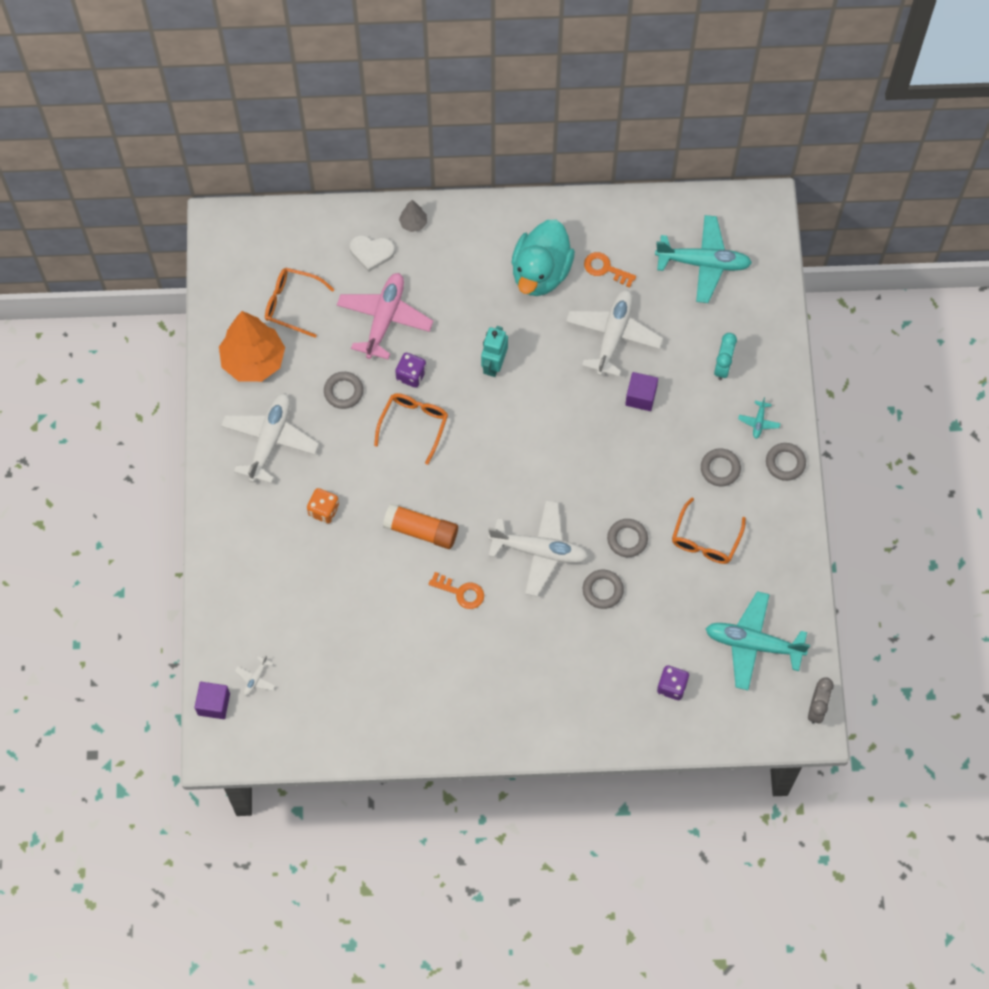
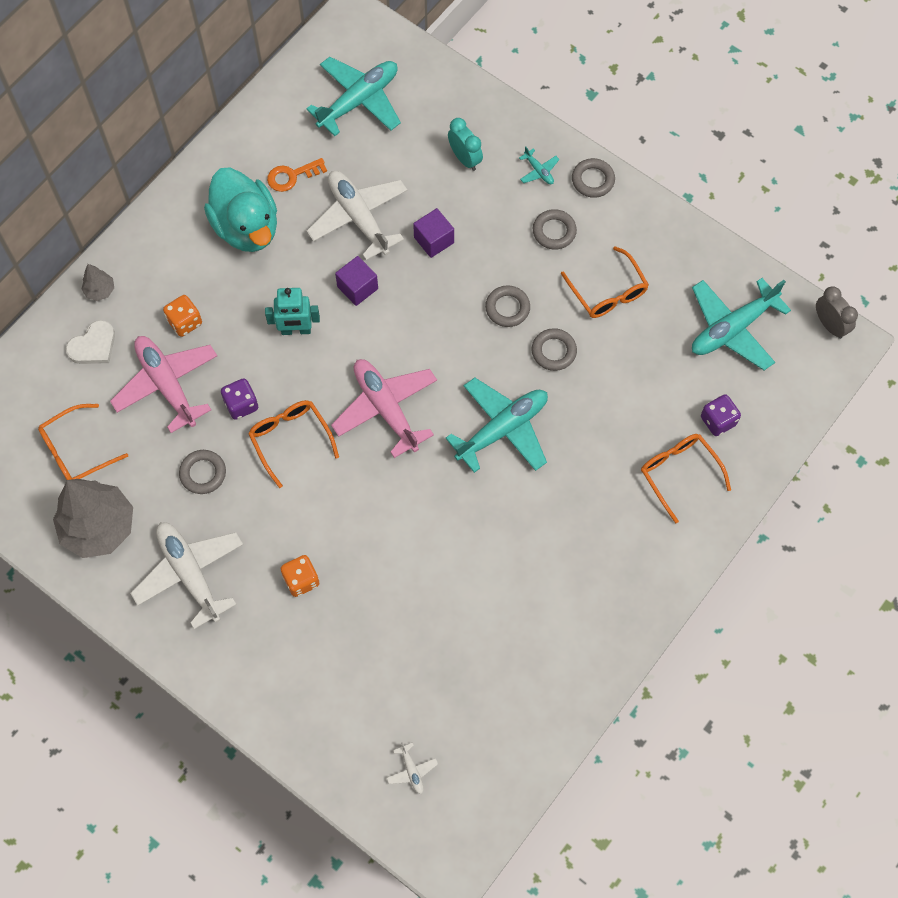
camera: 50 degrees left, 0 degrees up
(214, 704) = (404, 830): purple cube -> purple cube (357, 287)
(253, 361) = (99, 527): orange tree -> grey tree
(421, 530) = (396, 512): orange glue stick -> none
(438, 292) = (185, 322): none -> orange dice
(461, 592) = (484, 524): orange key -> none
(488, 466) = (386, 408): none -> pink plane
(494, 365) = (296, 330): turquoise robot -> turquoise robot turned 60 degrees counterclockwise
(539, 551) = (502, 429): white plane -> turquoise plane
(602, 590) = (583, 407): grey ring -> grey ring (507, 308)
(609, 690) = (679, 473): none -> orange glasses

